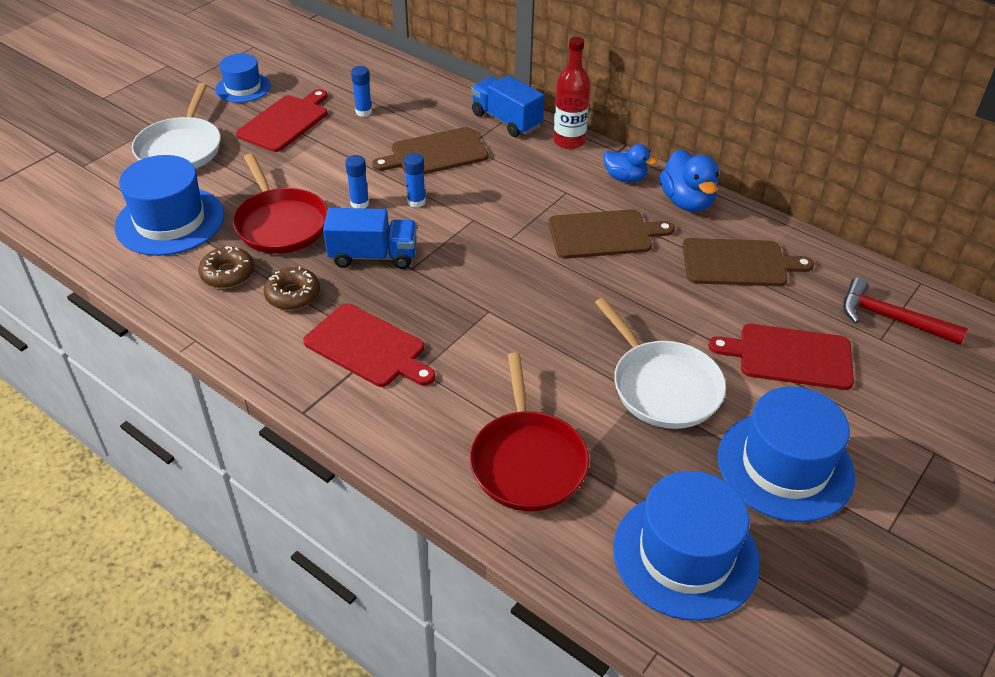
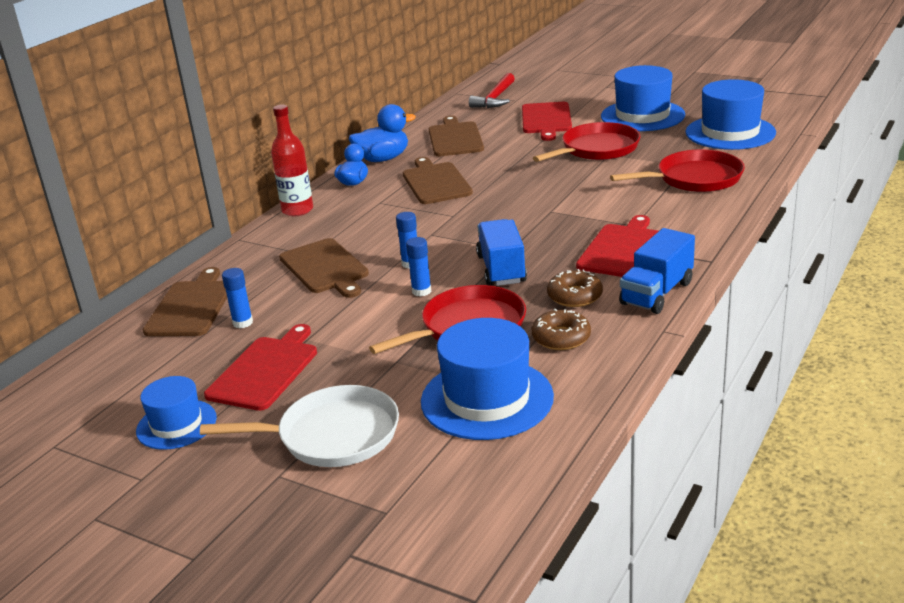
camera: 95 degrees left, 15 degrees down
(285, 122) = (265, 370): red cutting board -> red cutting board turned 90 degrees clockwise
(405, 88) = (191, 306): none -> brown cutting board
(506, 120) = (261, 242): blue truck -> blue truck (656, 293)
(663, 386) = (597, 149): white pan -> red pan

